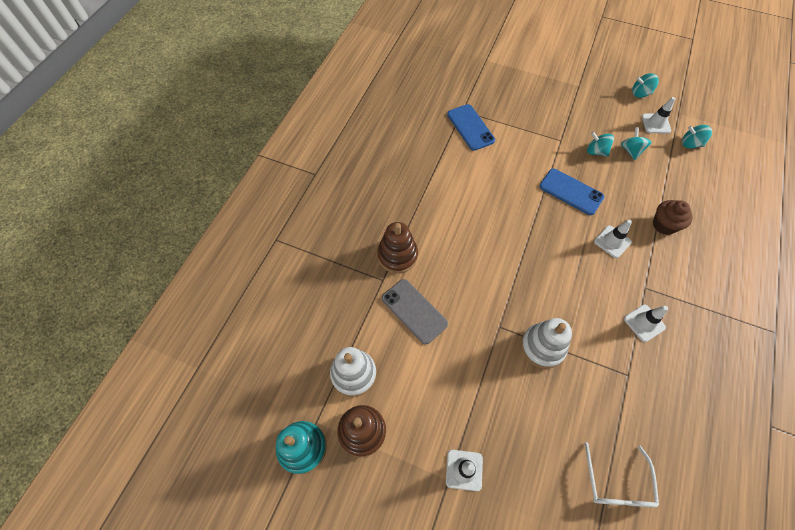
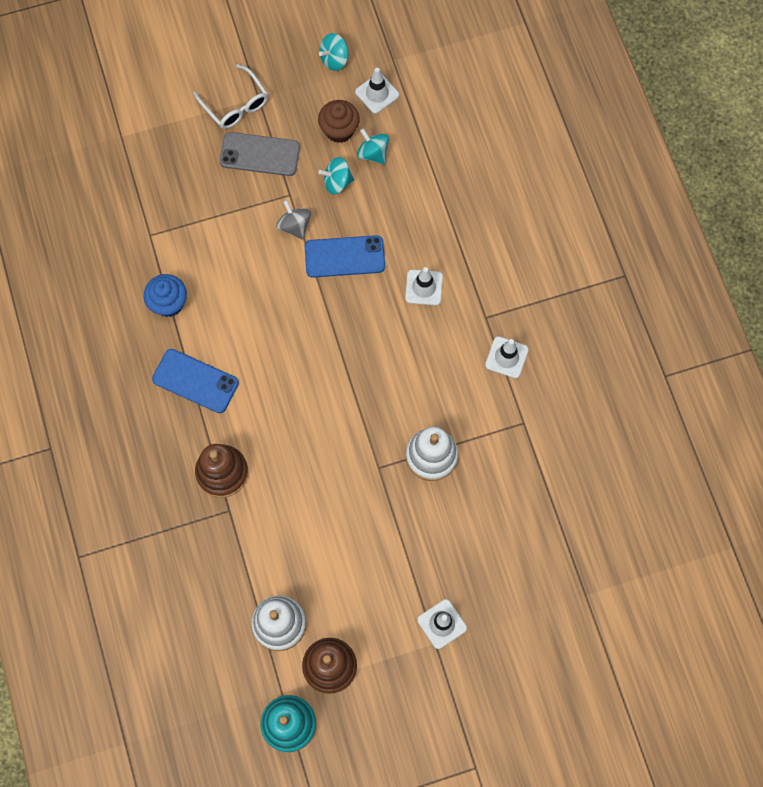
camera: 40 degrees left, 10 degrees up
(414, 311) = (286, 517): grey phone -> grey phone (260, 154)
(444, 148) = (169, 303): none -> blue cupcake
(470, 127) = (177, 252): blue phone -> blue phone (195, 381)
(551, 157) = (294, 226): none -> grey spinning top
(617, 483) = (572, 530): white glasses -> white glasses (235, 105)
(664, 225) = (462, 227): brown cupcake -> brown cupcake (339, 130)
(690, 144) = (429, 97): turquoise spinning top -> none

